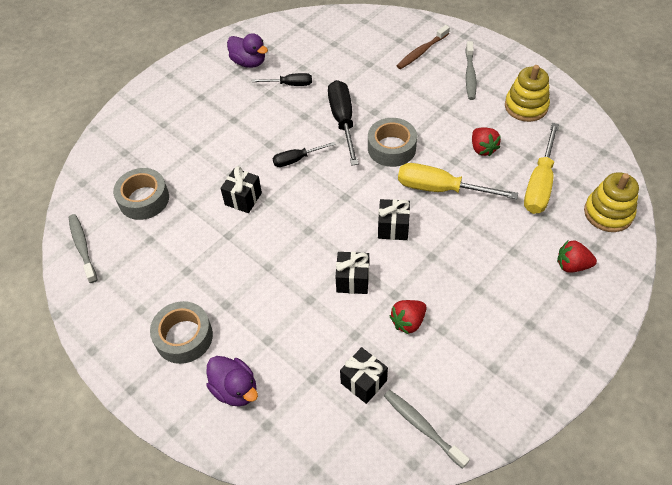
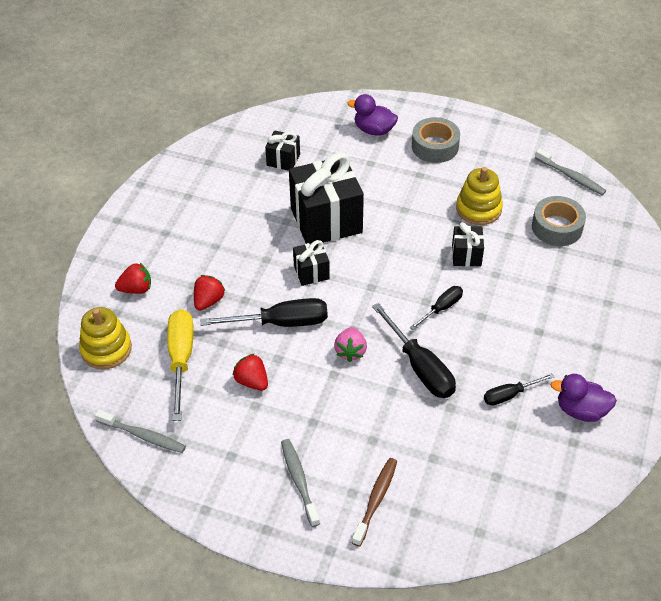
camera: 155 degrees right, 5 degrees down
(352, 280) = (326, 220): black gift -> black gift, size x2.07
(391, 148) = (350, 351): grey tape -> pink strawberry
(408, 322) = (266, 205): red strawberry -> red strawberry (208, 301)
(422, 427) = (229, 148): grey toothbrush -> grey toothbrush (143, 436)
(440, 189) = (281, 323): yellow screwdriver -> black screwdriver
(526, 106) = (217, 454): yellow stacking toy -> yellow stacking toy (478, 209)

